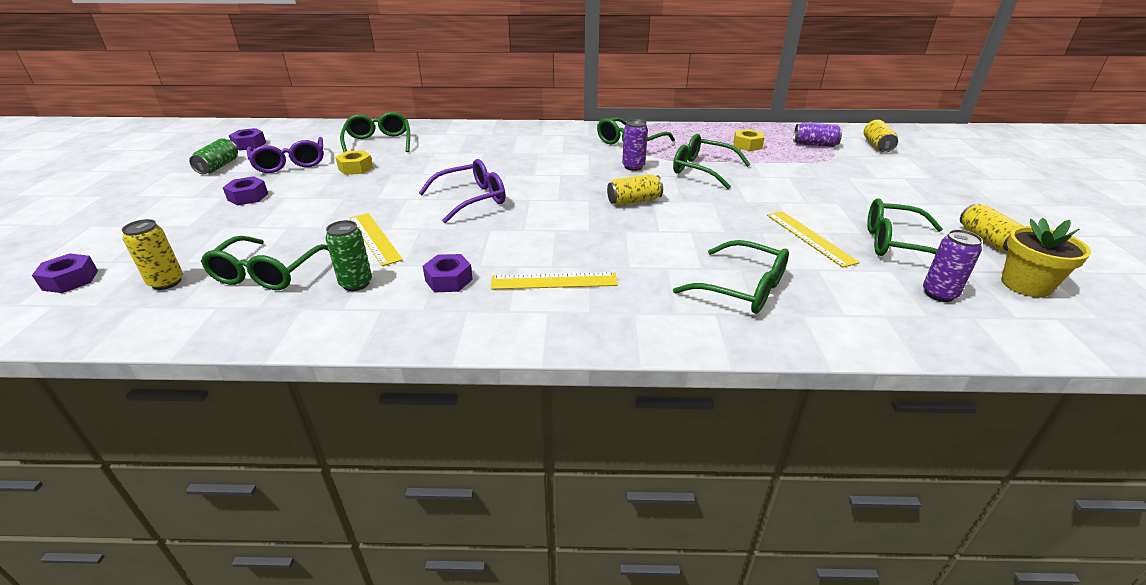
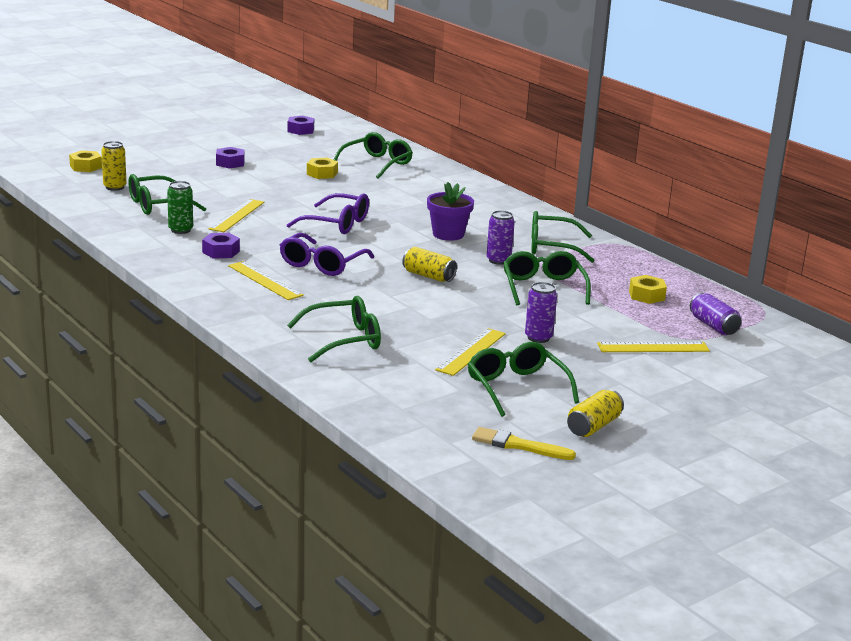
camera: 50 degrees right, 10 degrees down
(70, 280) = (86, 167): purple nut -> yellow nut
(218, 166) = (254, 137): green can -> none
(290, 163) = (294, 153): purple glasses -> purple glasses (322, 264)
(559, 166) = (448, 234): none -> purple flower pot
(742, 289) = (344, 340): green glasses -> green glasses turned 105 degrees counterclockwise
(841, 172) = (653, 347): none -> yellow ruler
(877, 146) = (774, 357): yellow can -> none
(939, 294) = (445, 410): purple can -> purple can (538, 338)
(1025, 285) = (518, 445): yellow flower pot -> yellow brush

